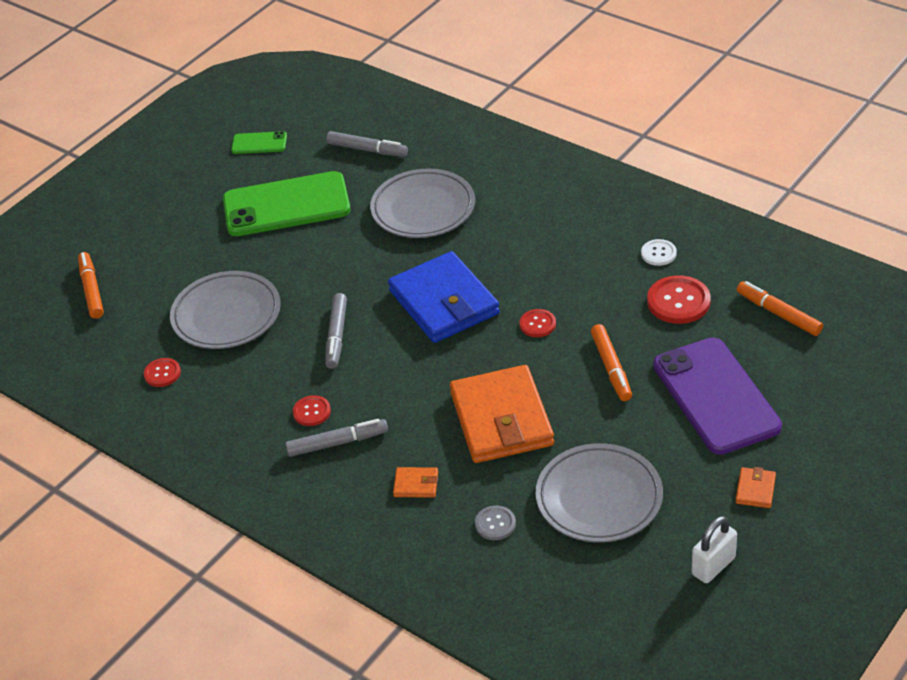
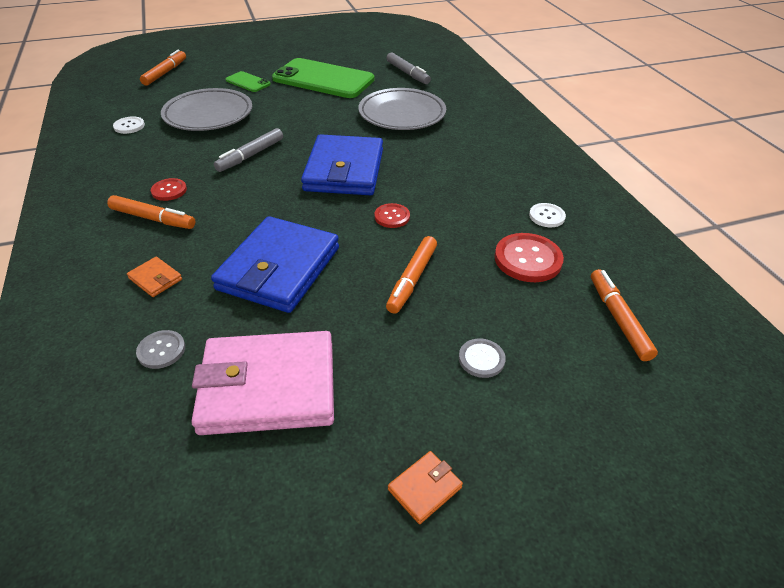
camera: 30 degrees right, 0 degrees up
(162, 373) = (129, 126): red button -> white button
(259, 143) = (350, 48): green phone -> green phone (248, 82)
(337, 443) = (153, 219): grey marker -> orange marker
(501, 419) = (279, 268): orange wallet -> blue wallet
(599, 498) = (268, 387): grey plate -> pink wallet
(713, 566) = (285, 551): white padlock -> none
(716, 396) = (481, 359): purple phone -> grey button

